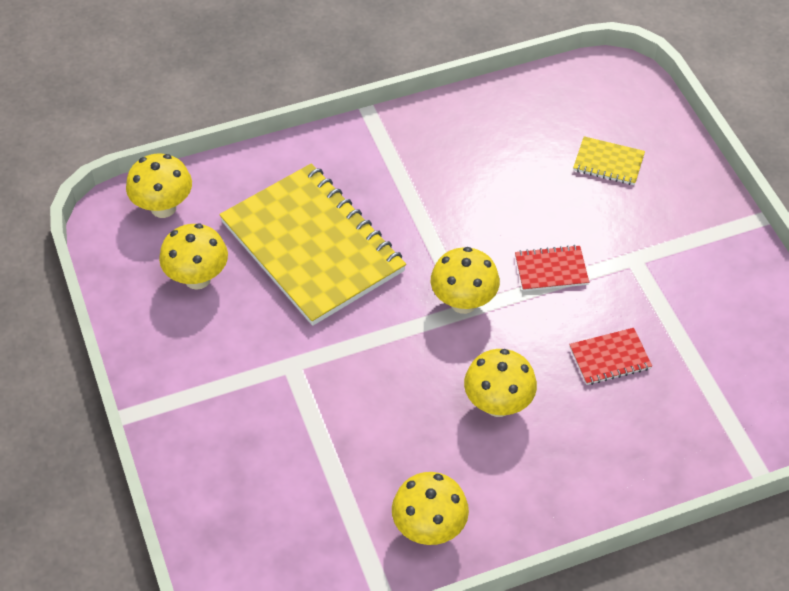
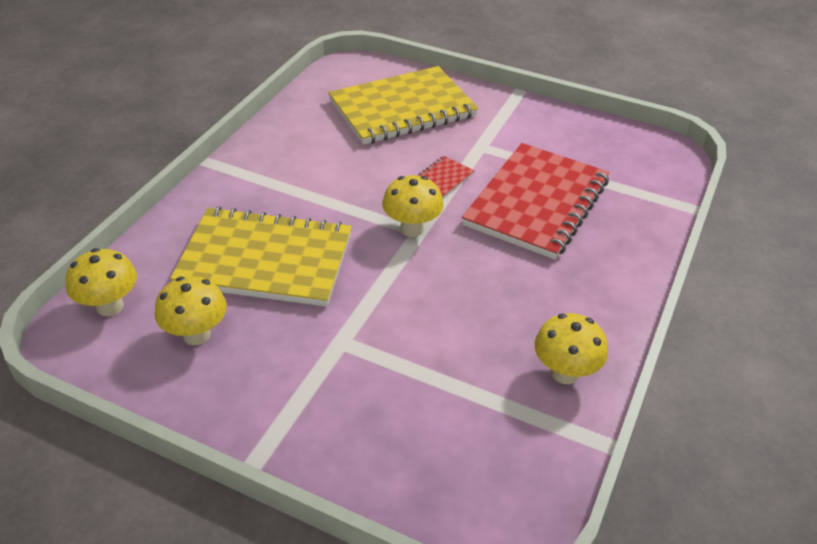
camera: 45 degrees left, 10 degrees down
(498, 405) = (508, 270): yellow mushroom -> none
(608, 162) = (402, 109): yellow notebook -> yellow notebook, size x2.47
(609, 358) = (536, 203): red notebook -> red notebook, size x2.47

